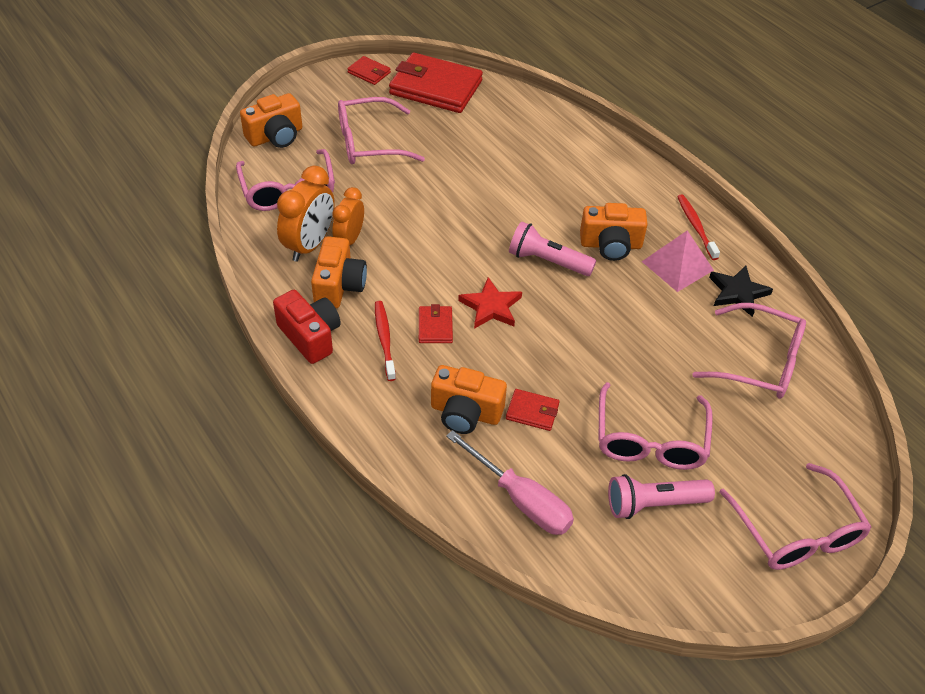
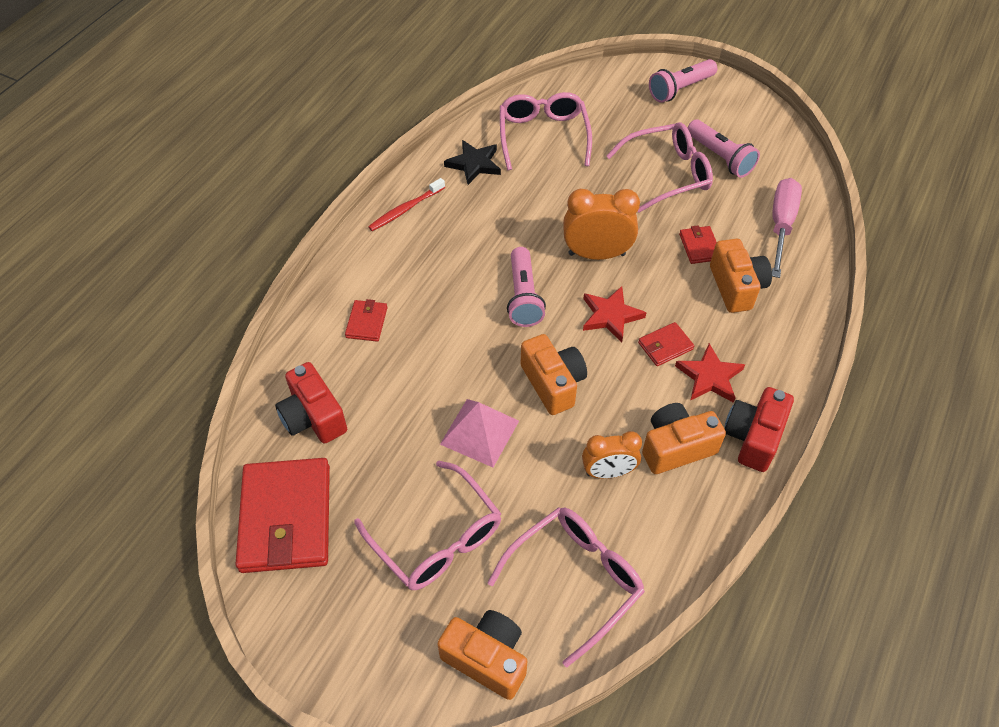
camera: 115 degrees left, 5 degrees up
(309, 245) = (642, 506): orange clock -> orange clock (596, 254)
(369, 72) = (288, 617): red wallet -> red wallet (366, 322)
(384, 339) = (709, 377): red toothbrush -> red star
(505, 118) = (313, 417): none -> red camera
(611, 245) = (470, 259): orange camera -> orange camera (553, 383)
(677, 265) = (466, 208): pink pyramid -> pink pyramid (479, 432)
(796, 532) = (680, 89): pink glasses -> pink flashlight

